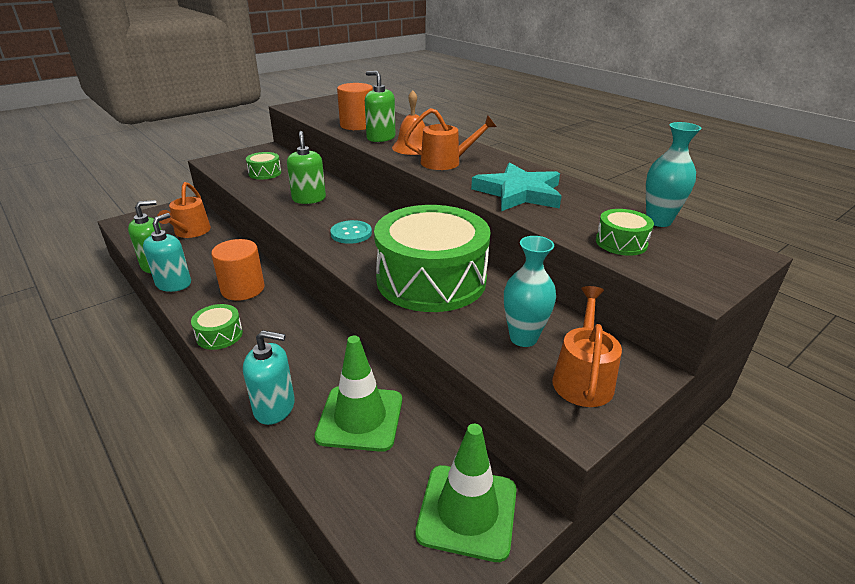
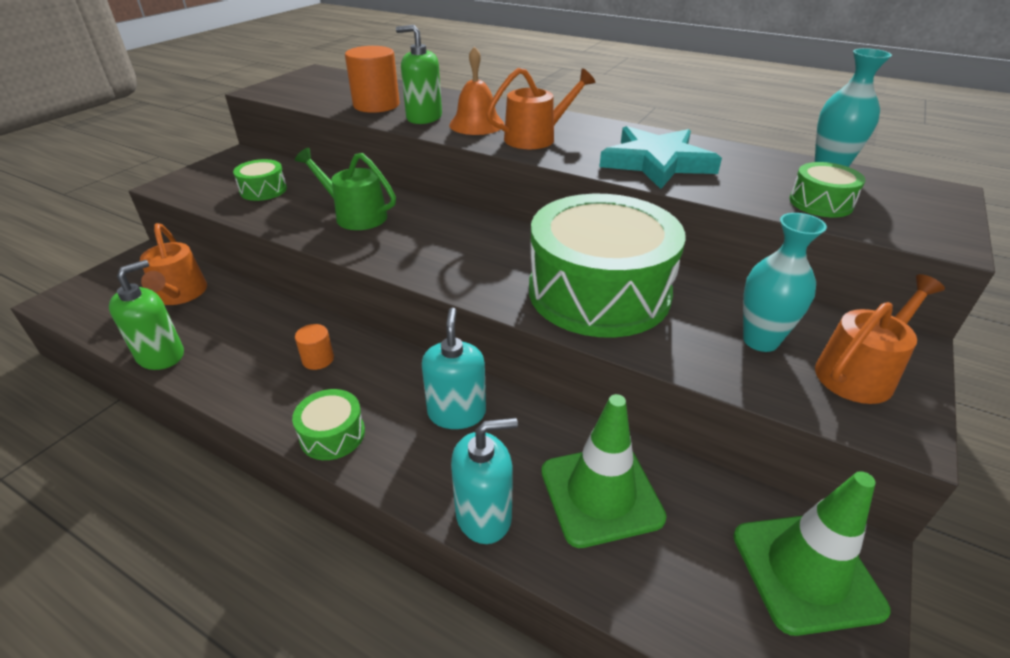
camera: 20 degrees left, 5 degrees up
(174, 284) = (209, 377): turquoise soap dispenser -> turquoise soap dispenser (456, 413)
(243, 289) = (318, 359): orange cylinder -> orange cylinder, size x0.52
(309, 199) = (355, 215): green soap dispenser -> green watering can
(351, 233) = (450, 252): turquoise button -> none
(582, 378) = (859, 372): orange watering can -> orange watering can turned 60 degrees clockwise

